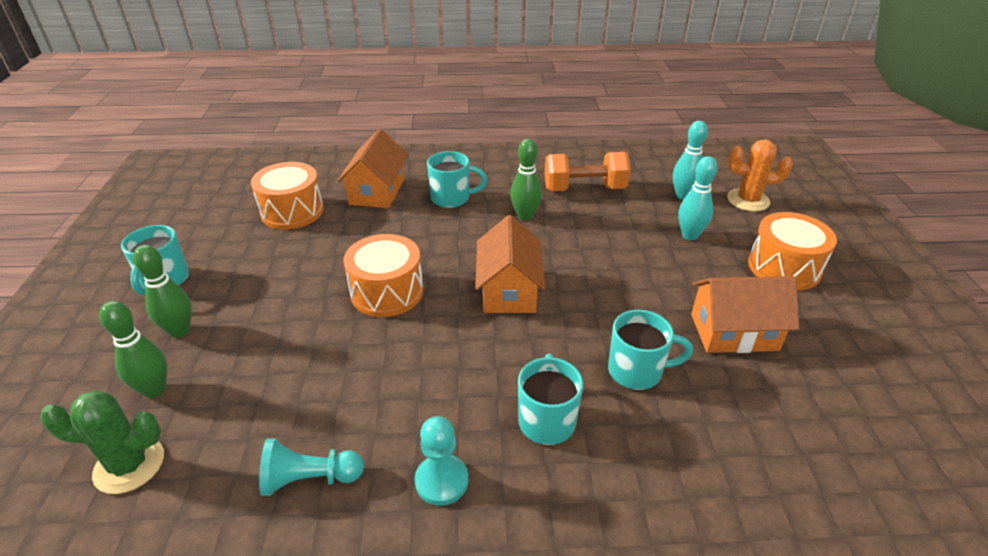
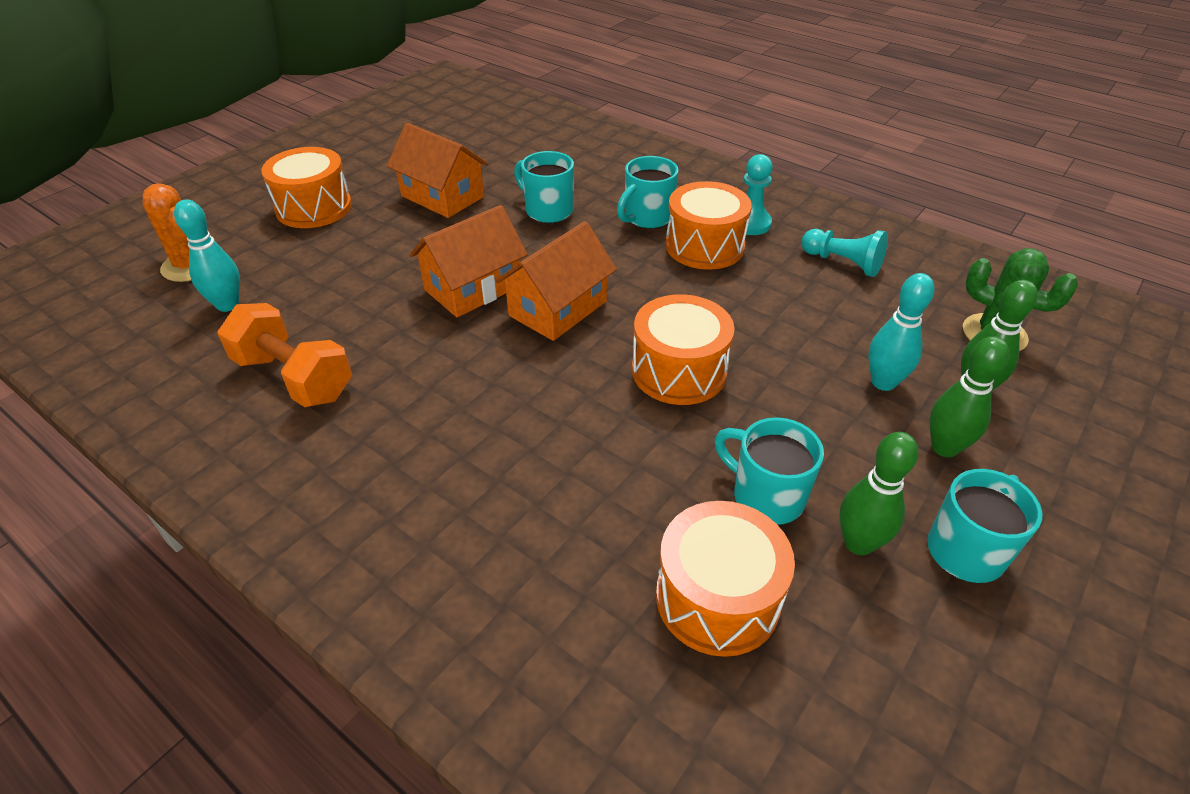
camera: 140 degrees left, 5 degrees up
(377, 191) = (549, 558): orange house -> orange house (473, 288)
(452, 198) = (463, 467): turquoise mug -> turquoise mug (765, 496)
(460, 416) = (704, 246): none -> orange drum
(525, 216) = (420, 380): green bowling pin -> green bowling pin (858, 543)
(689, 235) = (317, 266): turquoise bowling pin -> turquoise bowling pin (883, 382)

